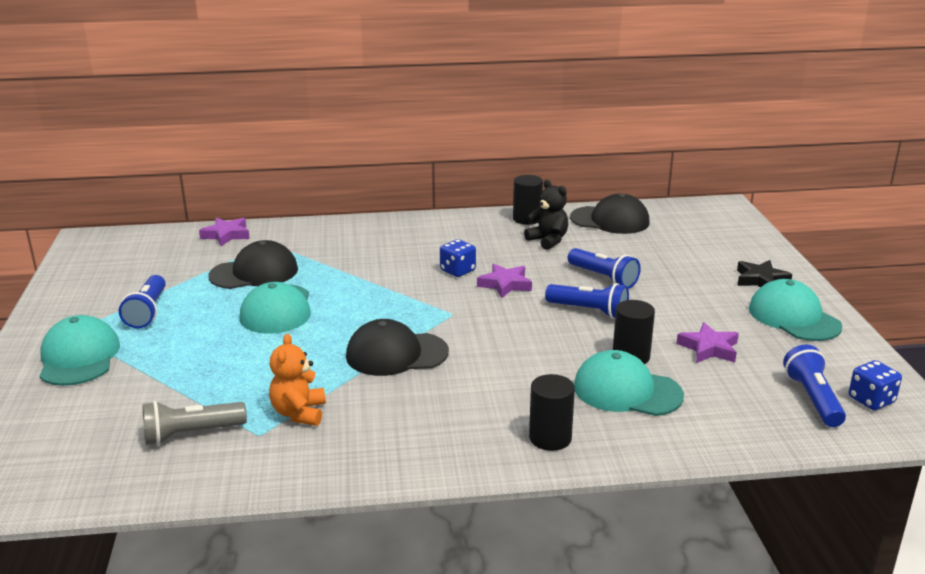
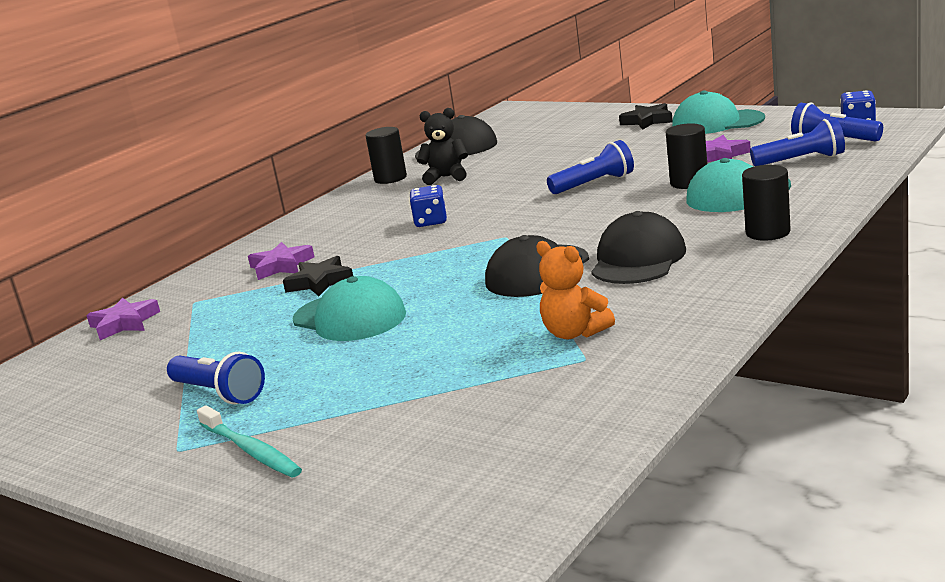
camera: 45 degrees left, 5 degrees down
(79, 357) = (251, 451): turquoise cap -> turquoise toothbrush
(191, 434) = (532, 396): grey flashlight -> none
(254, 273) = (246, 319): black cap -> black cap (638, 259)
(325, 273) = (320, 282): none -> black star
(505, 284) = (492, 207): purple star -> purple star (281, 266)
(603, 278) = (549, 169): blue flashlight -> blue flashlight (801, 160)

